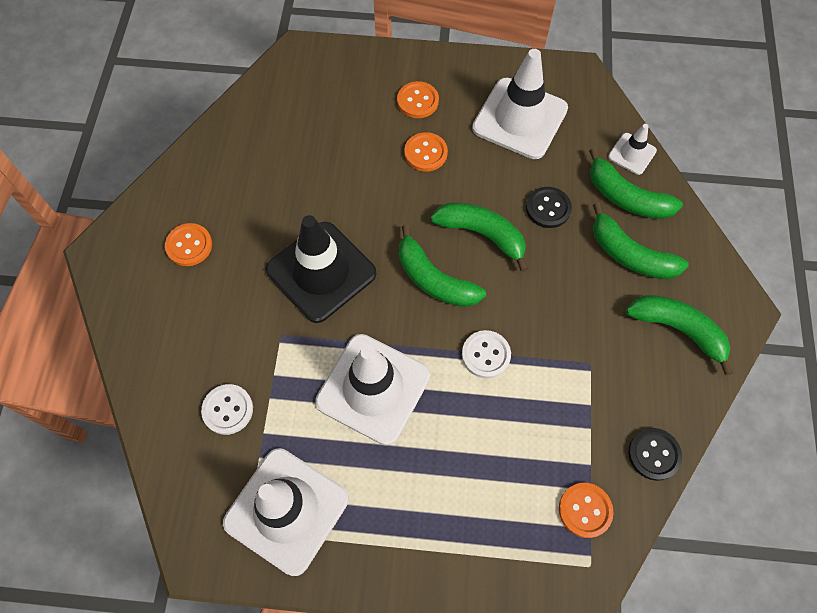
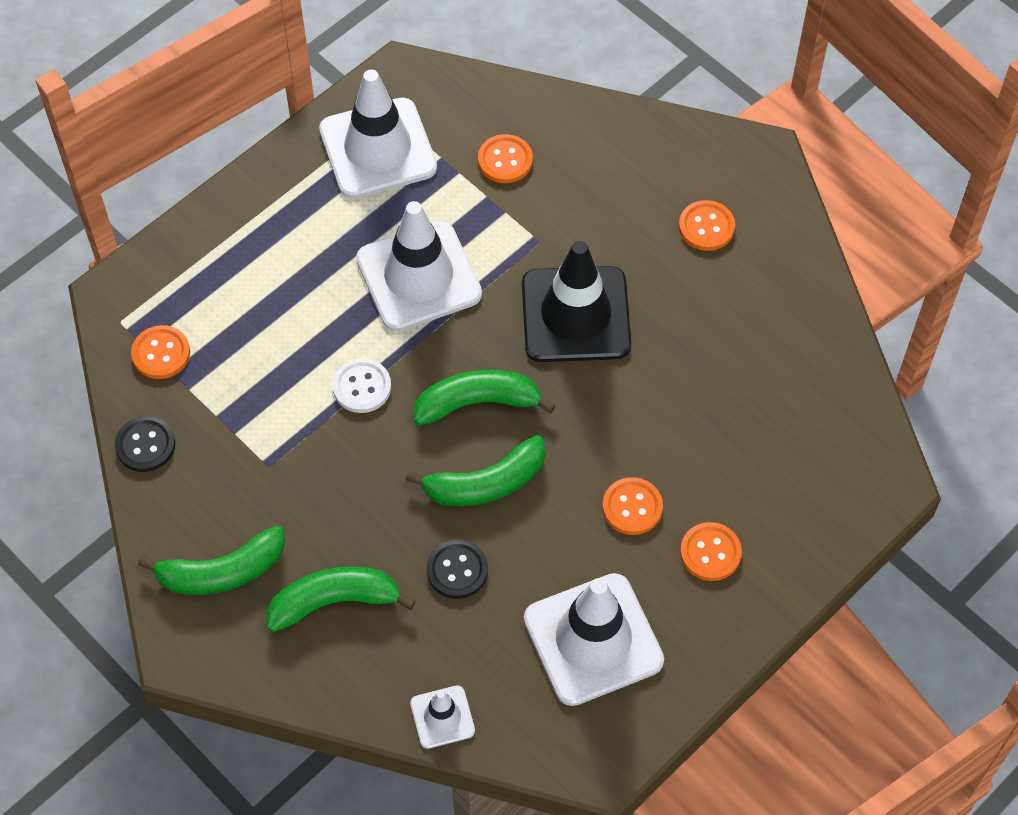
camera: 130 degrees right, 5 degrees down
(228, 410) = (505, 160): white button -> orange button
(626, 197) = (398, 660): green banana -> none

